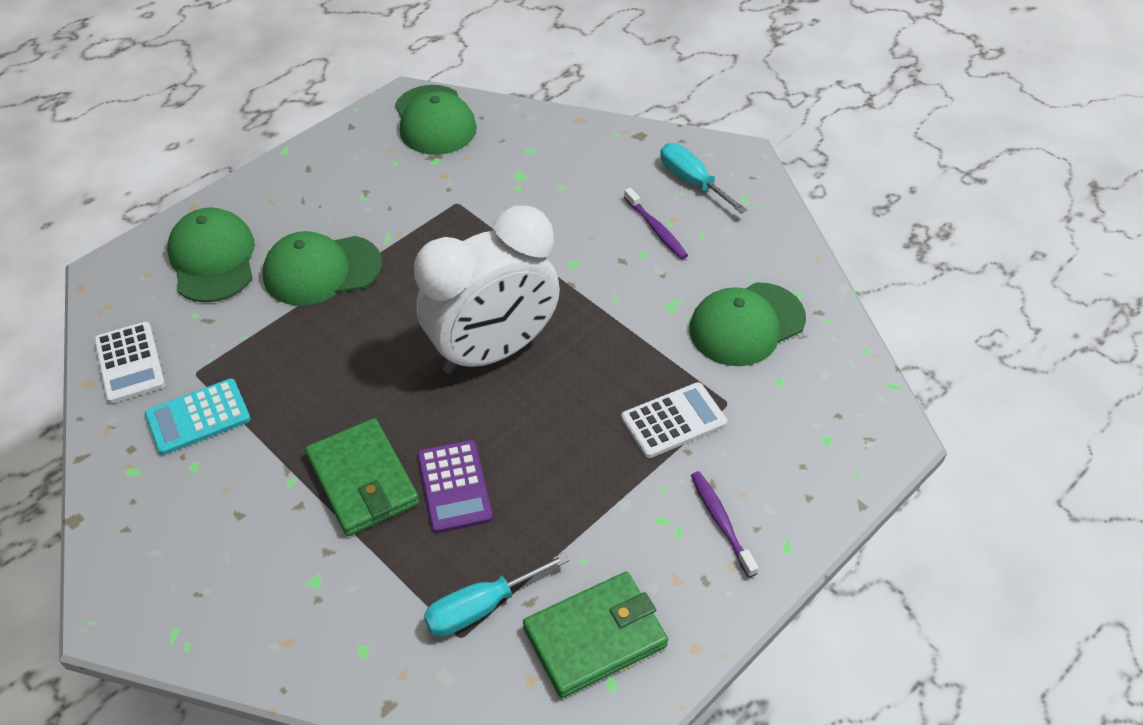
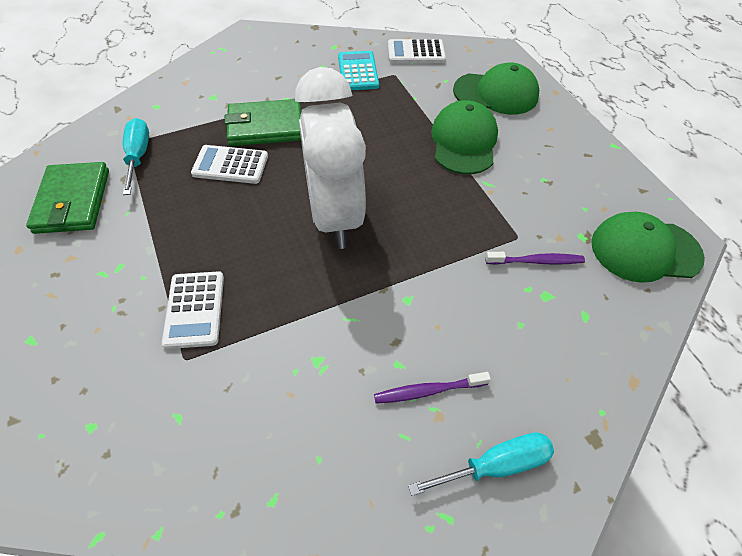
camera: 110 degrees right, 5 degrees up
(454, 487) = (230, 165): purple calculator -> white calculator
(721, 522) = (86, 303): purple toothbrush -> purple toothbrush (536, 261)
(746, 324) = (260, 421): green cap -> none

